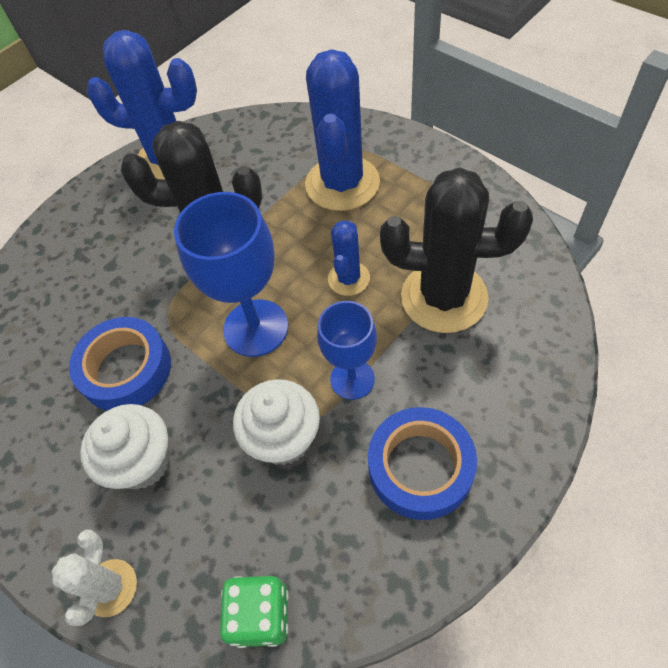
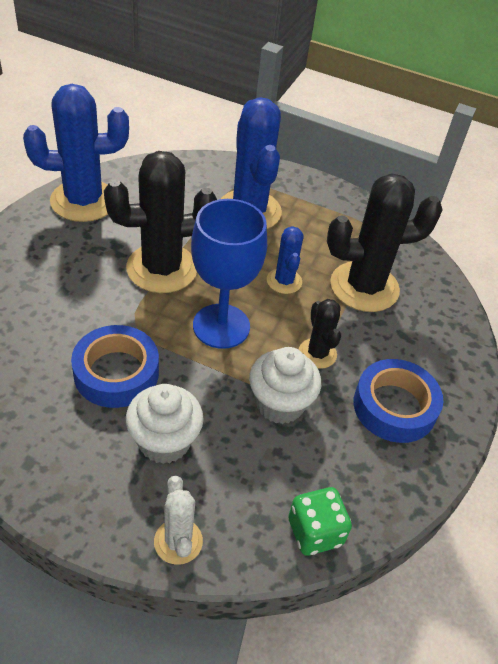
camera: 30 degrees left, 10 degrees down
(352, 379) = (317, 353): blue goblet -> black cactus

